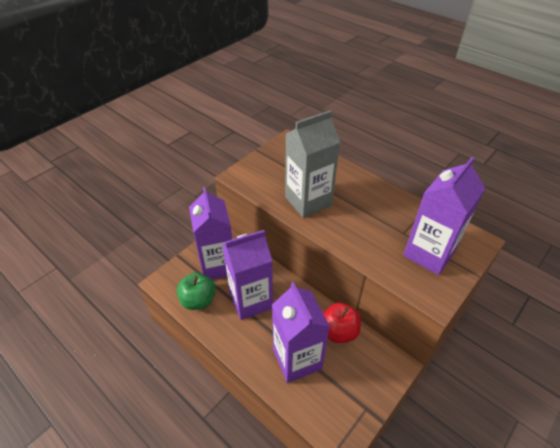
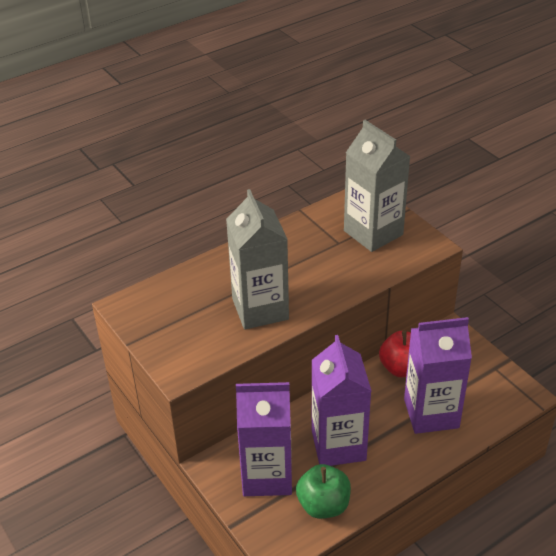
camera: 75 degrees left, 5 degrees down
(429, 253) = (373, 233): purple carton -> grey carton

